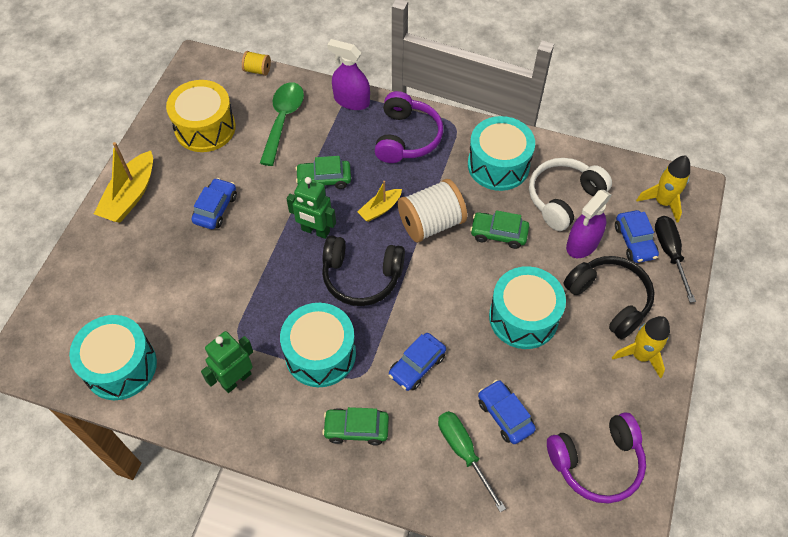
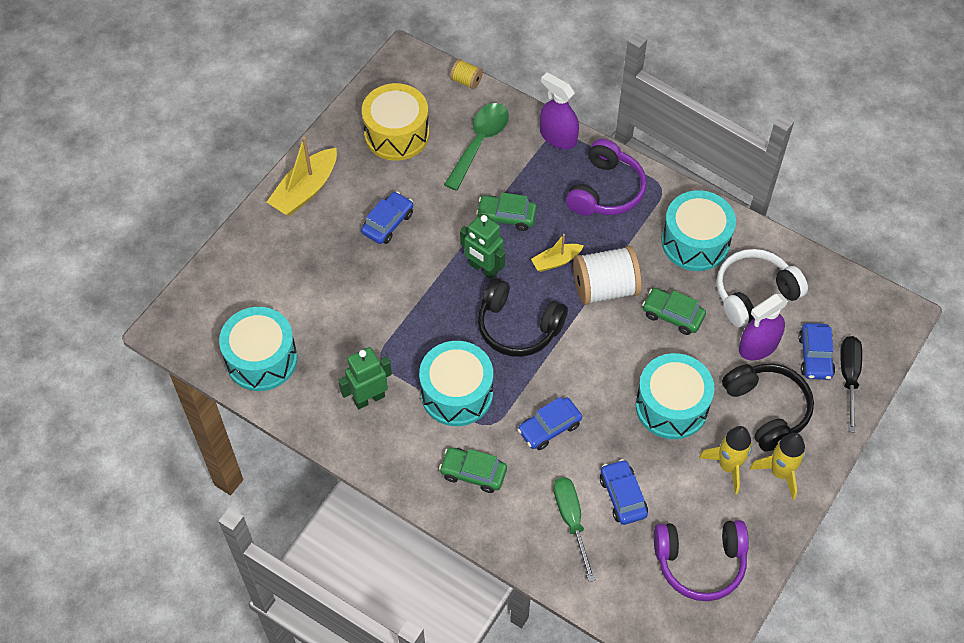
camera: 15 degrees right, 0 degrees up
(662, 202) = (860, 322): yellow rocket -> yellow rocket (728, 466)

